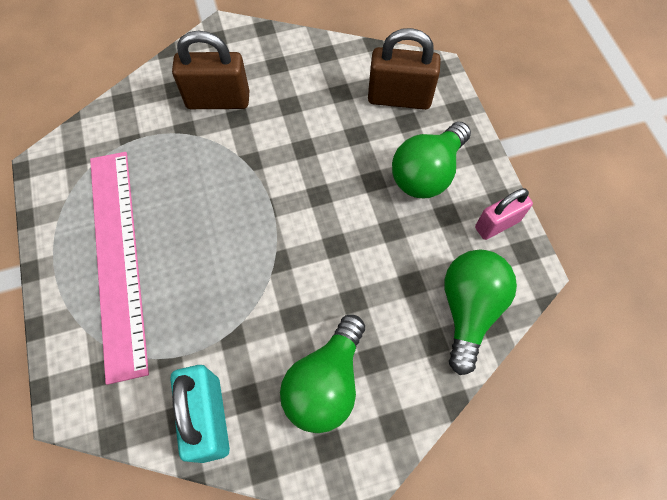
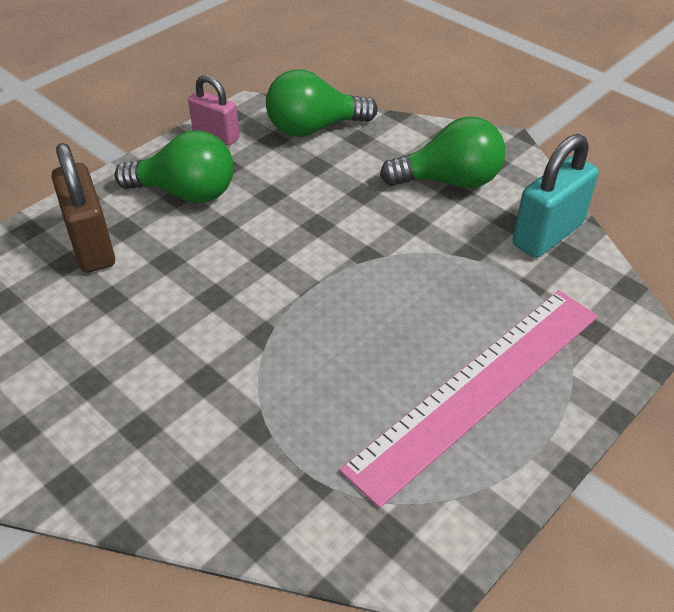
camera: 120 degrees left, 20 degrees down
(218, 100) = (189, 415): brown padlock -> none

